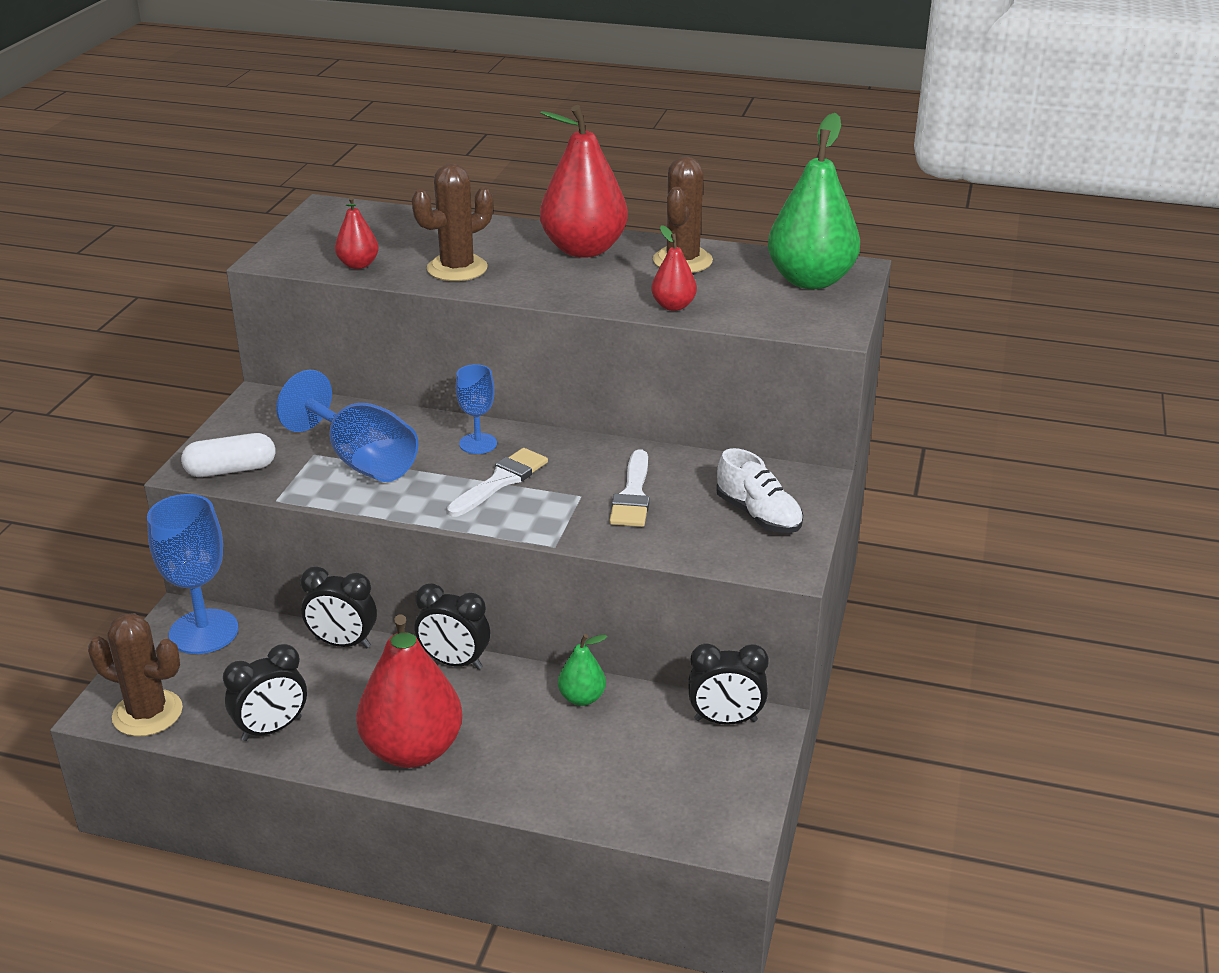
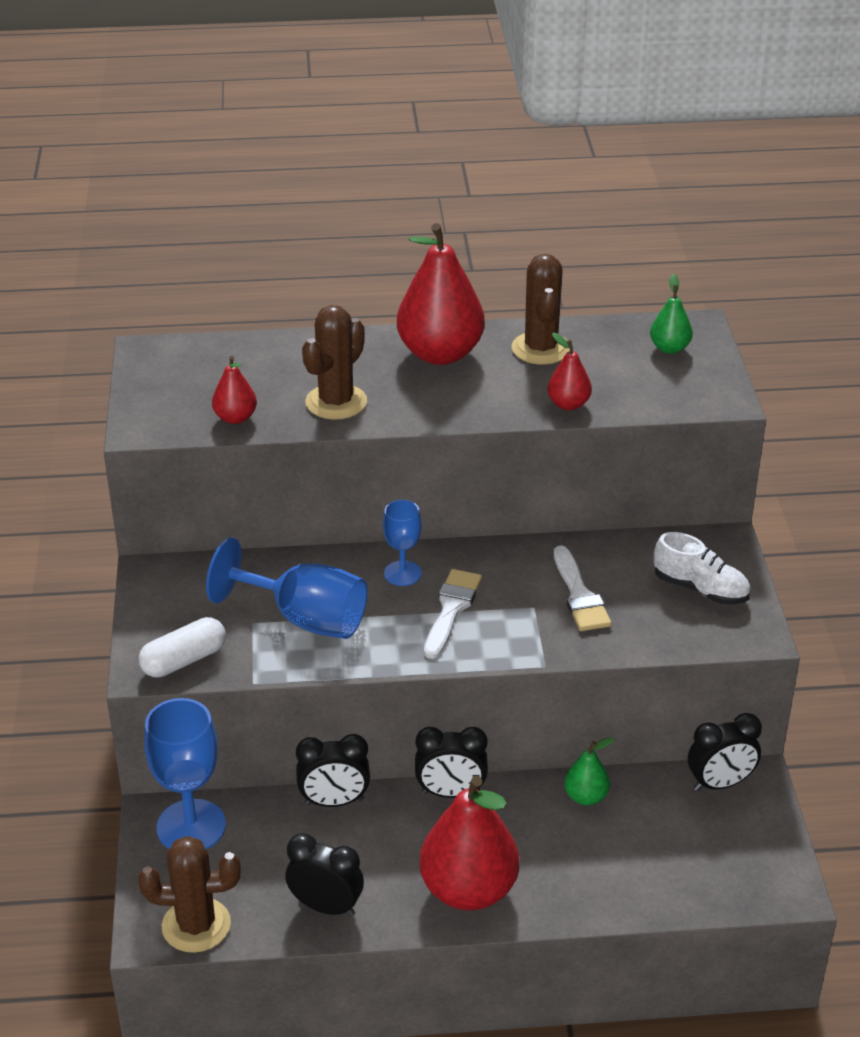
camera: 20 degrees left, 5 degrees up
(271, 729) = (326, 907): black clock -> black clock turned 105 degrees counterclockwise
(810, 280) = (669, 348): green pear -> green pear, size x0.48

